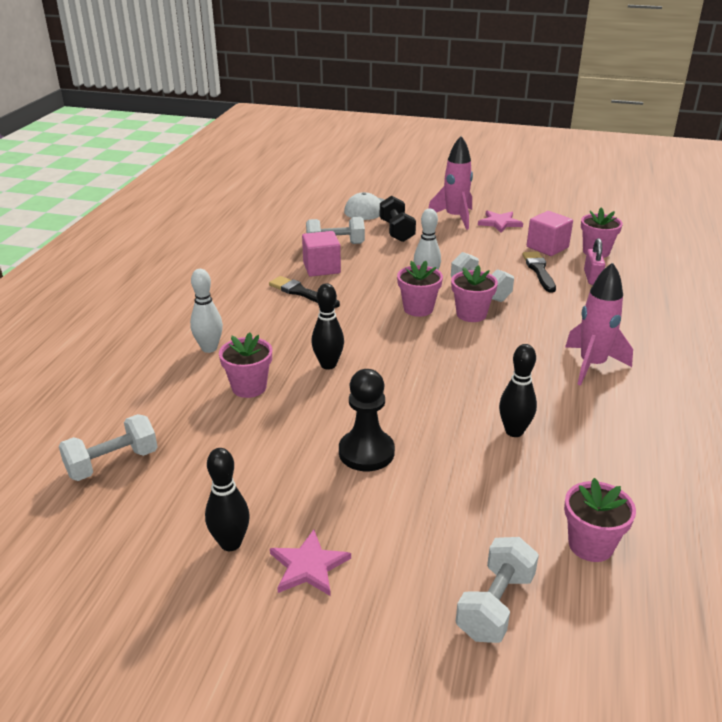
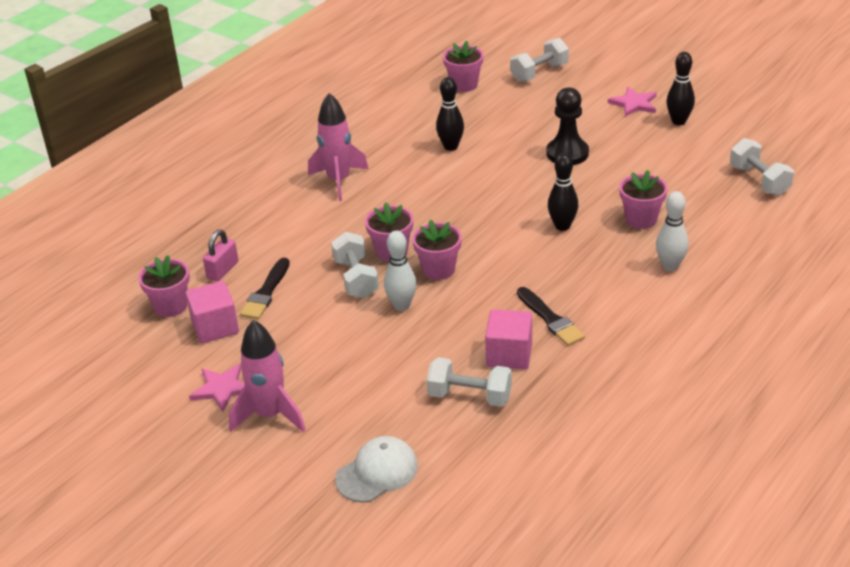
camera: 155 degrees left, 5 degrees up
(112, 463) = (759, 180): white dumbbell -> white dumbbell turned 75 degrees clockwise
(397, 231) = (371, 405): black dumbbell -> none

